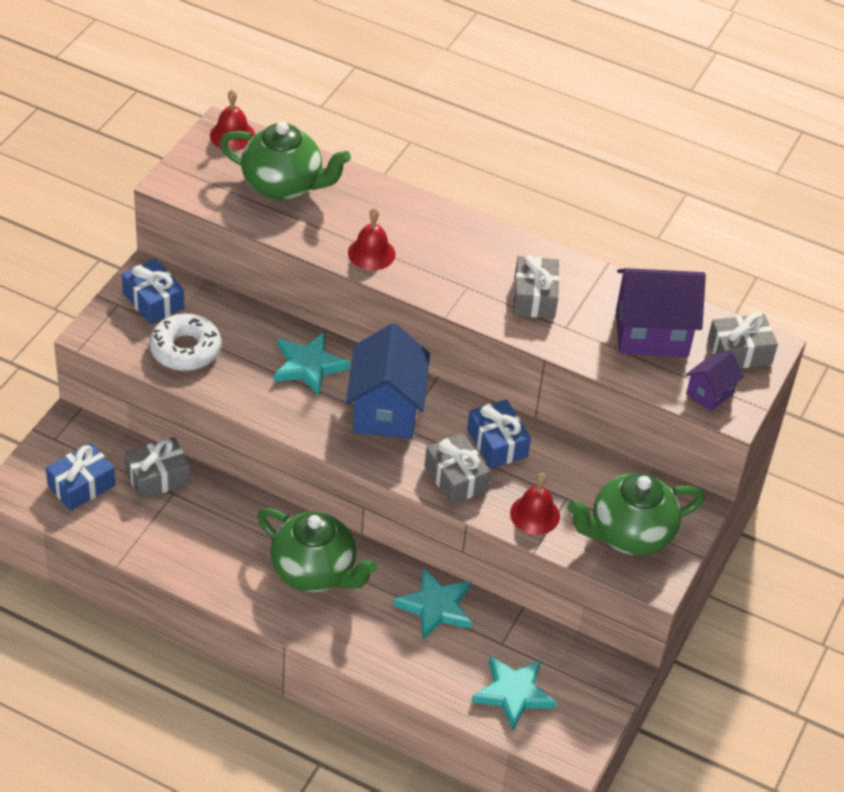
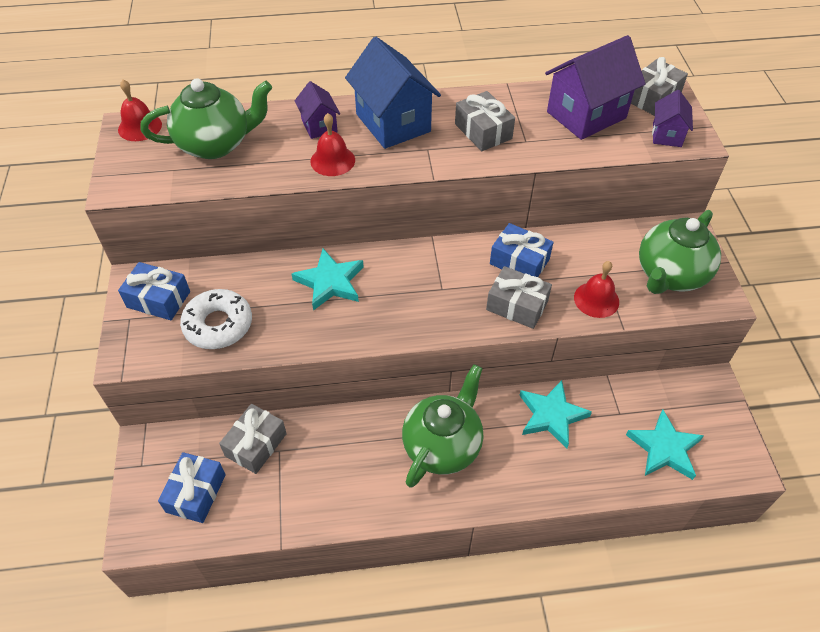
camera: 30 degrees left, 5 degrees up
(314, 572) = (442, 445): green teapot -> green teapot turned 60 degrees counterclockwise
(385, 410) = (418, 283): blue house -> blue house (393, 123)
(388, 214) = (319, 126): none -> purple house

